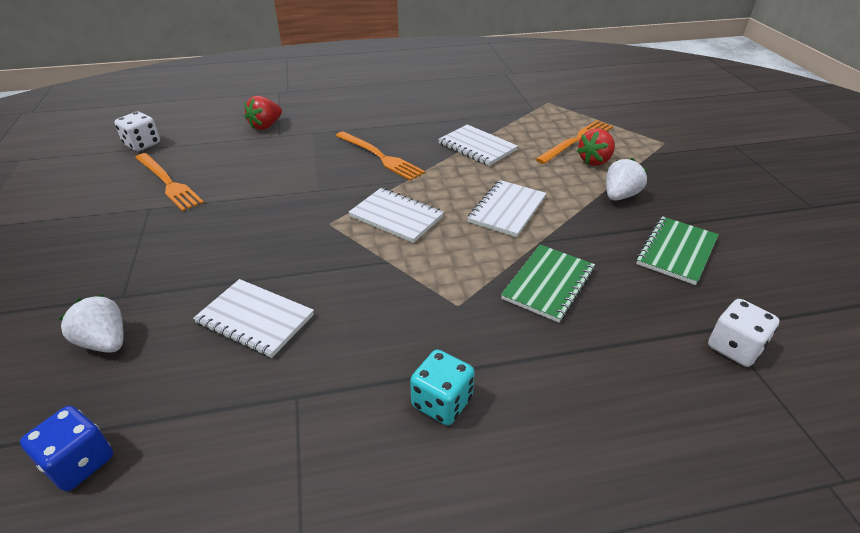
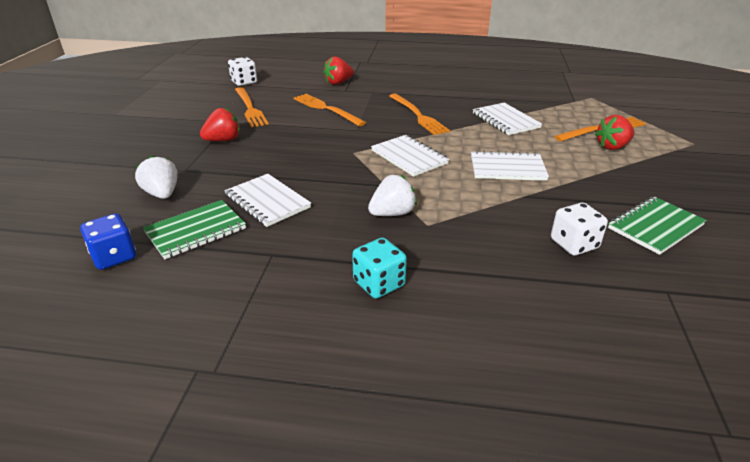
camera: 20 degrees right, 5 degrees down
(154, 239) = (223, 140): none -> red strawberry
(268, 167) = (326, 109): none -> orange fork
(507, 210) = (507, 168): white notebook -> white notebook turned 45 degrees clockwise
(548, 284) = (515, 226): green notebook -> green notebook (196, 231)
(620, 196) = (622, 176): white strawberry -> white strawberry (392, 213)
(734, 348) = (672, 309): white dice -> white dice (574, 244)

